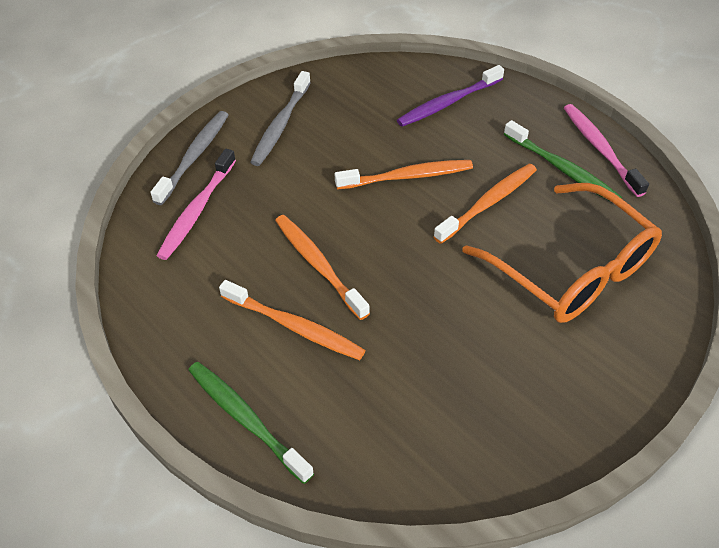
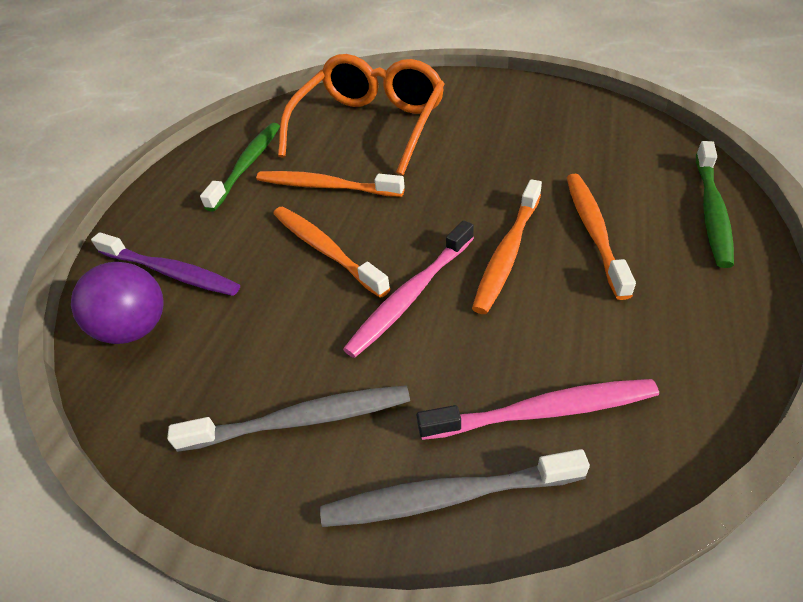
camera: 115 degrees left, 5 degrees down
(405, 82) = (136, 329): none -> purple ball
(600, 149) = (206, 155): pink toothbrush -> pink toothbrush (411, 295)

